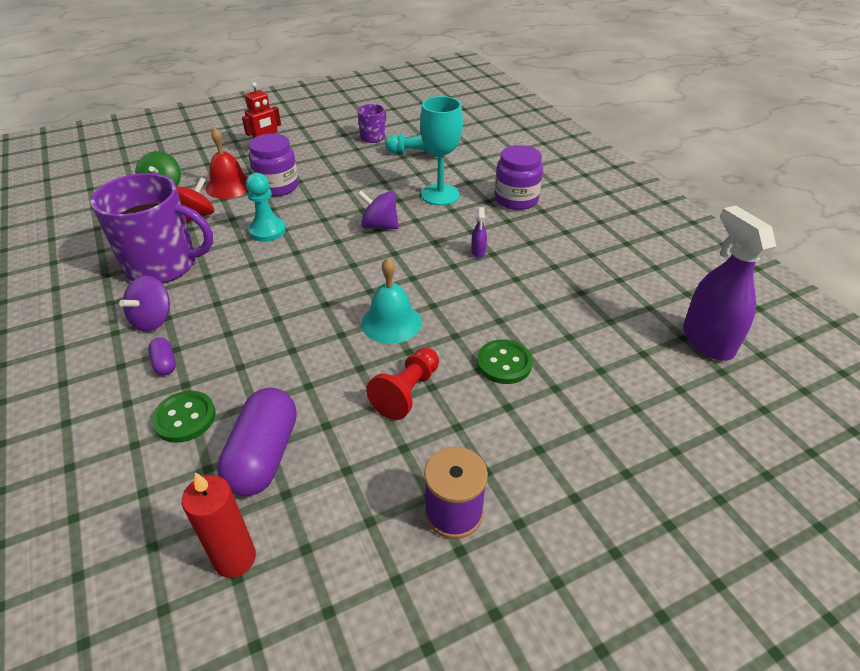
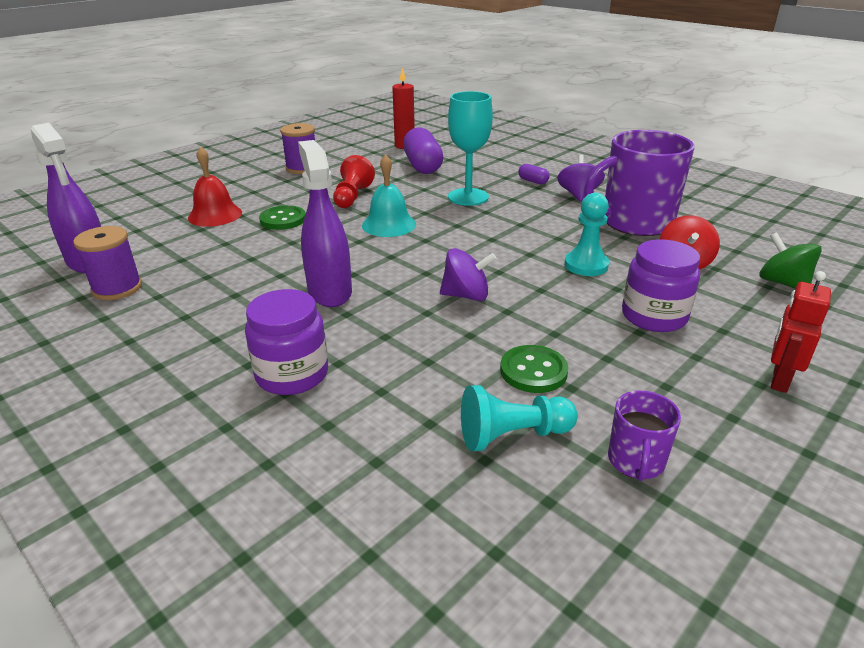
camera: 160 degrees right, 10 degrees down
(185, 418) = (485, 168): green button -> green button (533, 371)
(229, 186) = (714, 303): red bell -> red bell (215, 215)
(440, 195) = (415, 356): turquoise goblet -> turquoise goblet (468, 197)
(478, 252) = (329, 291): purple spray bottle -> purple spray bottle, size x2.40
(659, 296) = (117, 288): none -> purple spool

